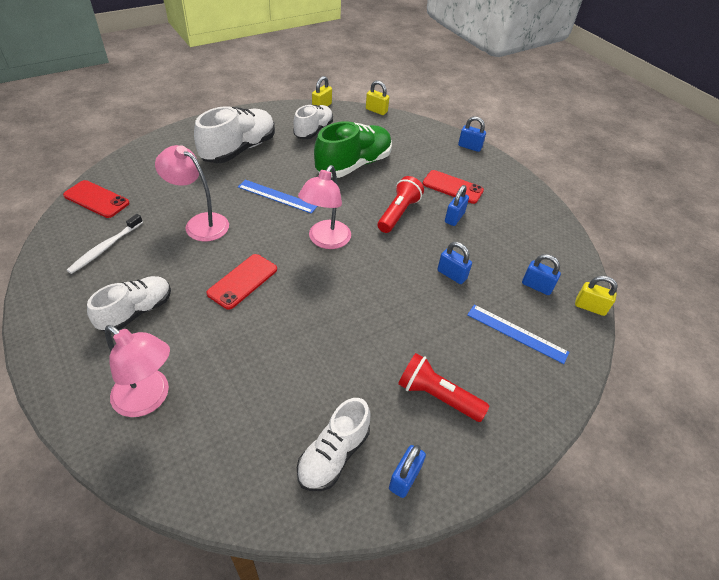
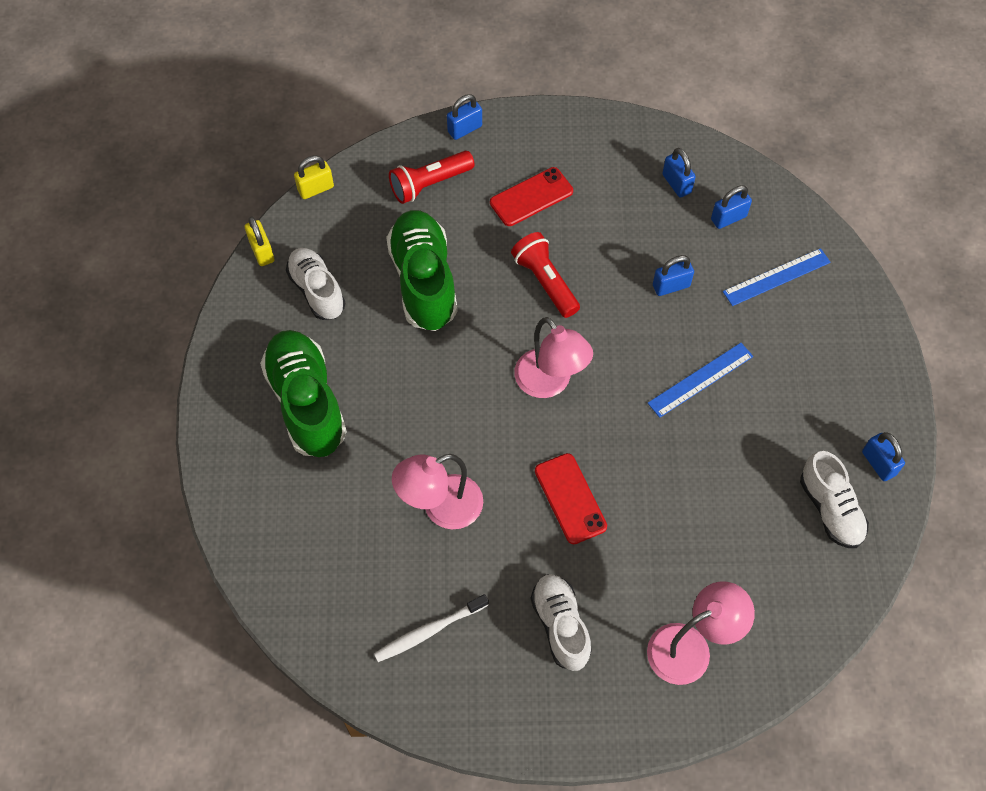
camera: 55 degrees left, 15 degrees up
(96, 199) = (319, 618): red phone -> none
(105, 248) = (429, 631): white toothbrush -> white toothbrush turned 90 degrees clockwise
(239, 149) = (306, 402): white shoe -> green shoe
(277, 196) = (437, 399): blue ruler -> blue ruler (700, 380)
(437, 396) = (812, 390): red flashlight -> red flashlight (429, 184)
(454, 218) = (585, 229): blue padlock -> blue padlock (676, 184)
(590, 307) = (778, 191): yellow padlock -> none

